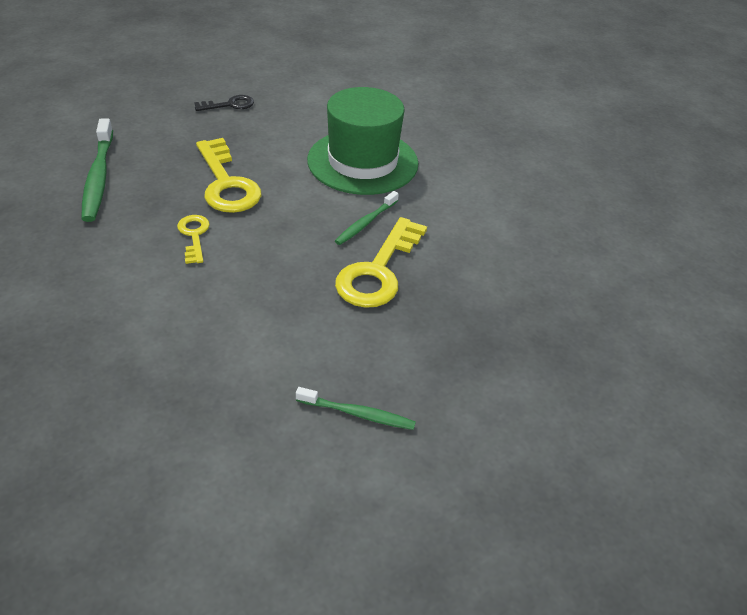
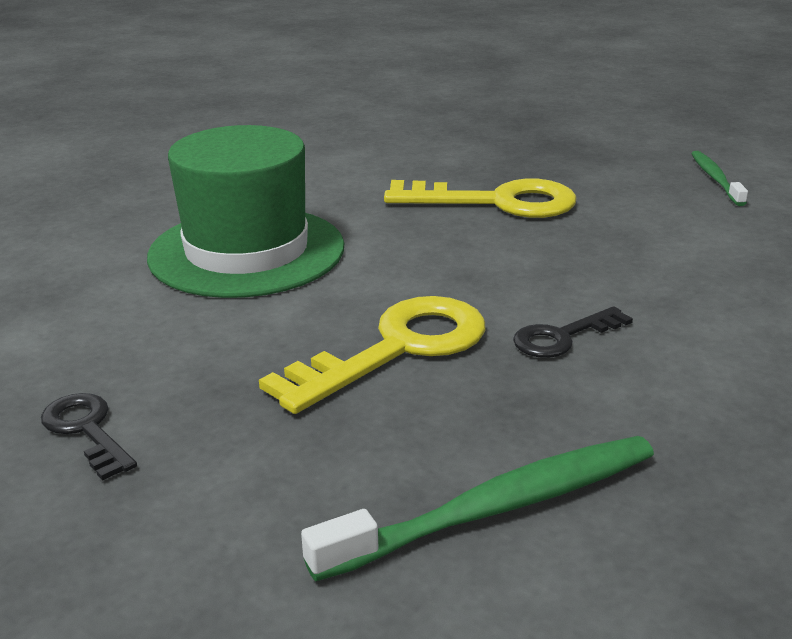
camera: 105 degrees left, 15 degrees down
(194, 235) = (562, 337): yellow key -> black key
(366, 223) = (405, 224): green toothbrush -> none

